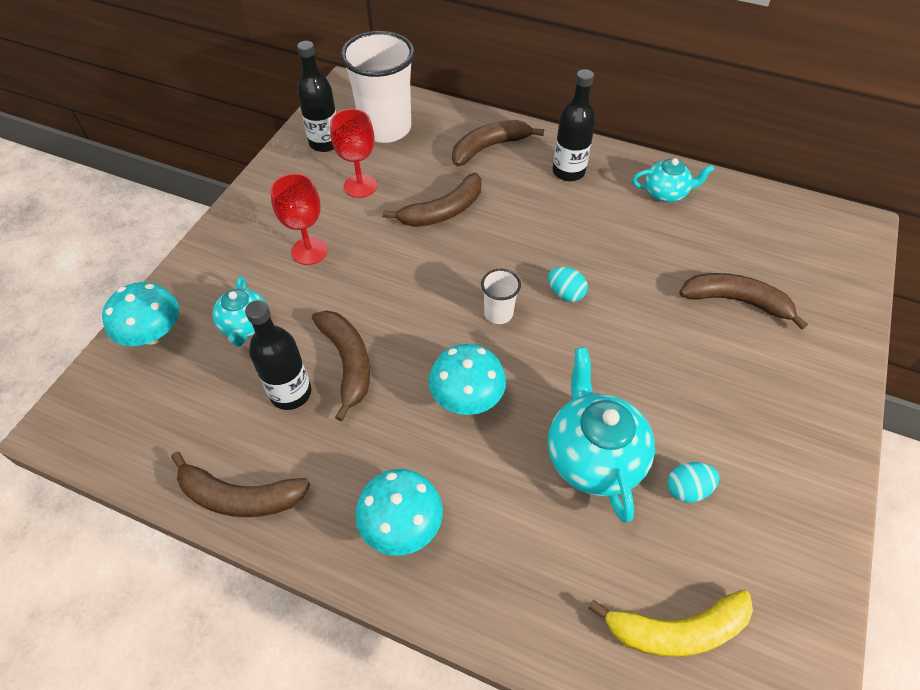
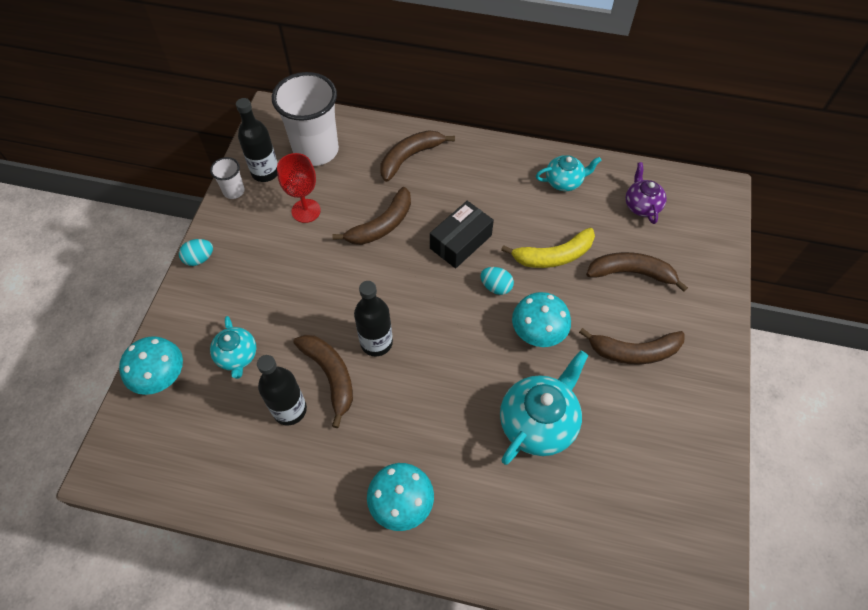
camera: 10 degrees left, 5 degrees up
(240, 496) = (269, 503): brown banana -> brown banana (633, 352)
(309, 251) = (275, 280): red goblet -> none
(467, 397) = (432, 390): turquoise mushroom -> turquoise mushroom (538, 332)
(498, 313) = (445, 313): white cup -> white cup (234, 191)
(531, 240) = (460, 242): none -> black box
(568, 172) = (481, 172): black bottle -> black bottle (376, 342)
(593, 456) = (538, 422): turquoise teapot -> turquoise teapot turned 60 degrees clockwise
(676, 630) = (616, 546): yellow banana -> yellow banana (553, 256)
(687, 489) = (612, 437): turquoise egg -> turquoise egg (199, 259)
(757, 229) = (641, 205): none -> purple teapot

